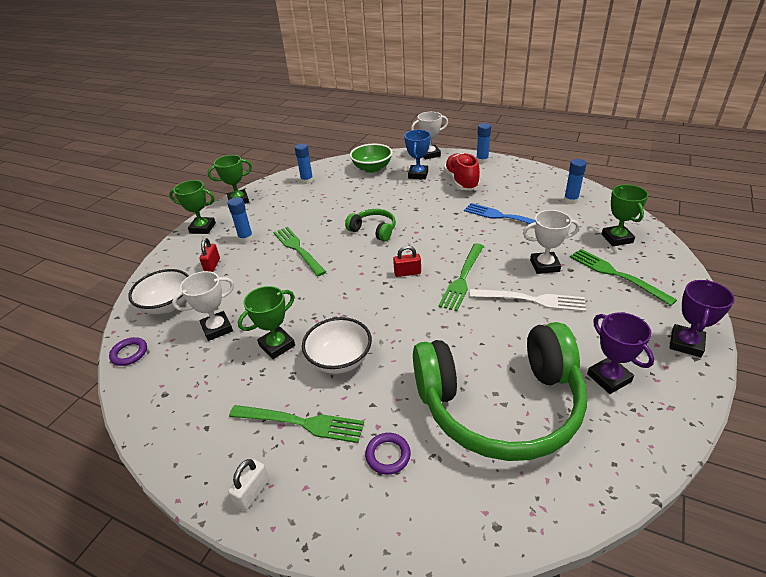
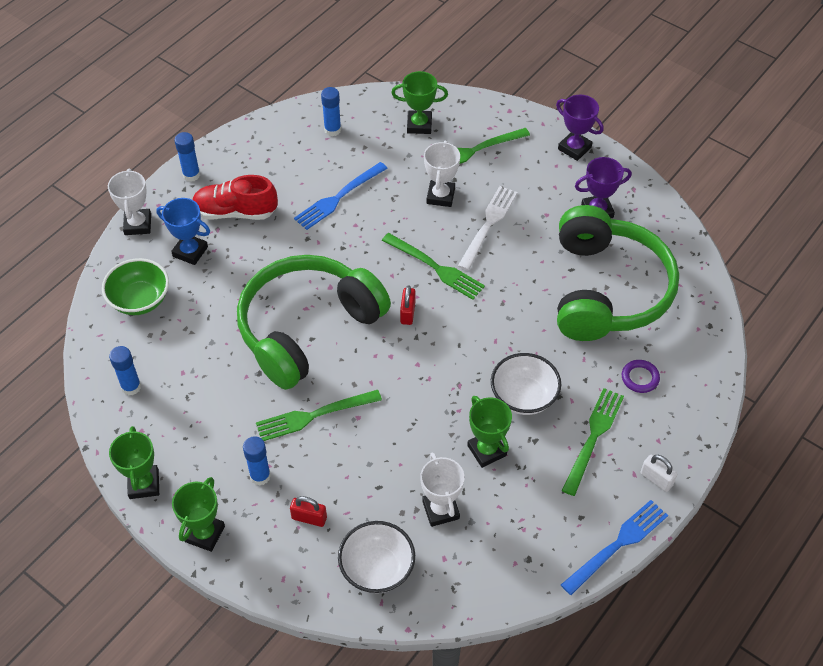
camera: 80 degrees left, 15 degrees up
(129, 353) = (455, 603): purple ring -> none
(172, 465) = (618, 544): none -> blue fork
(374, 230) = (307, 328): green headphones -> green headphones, size x2.30

